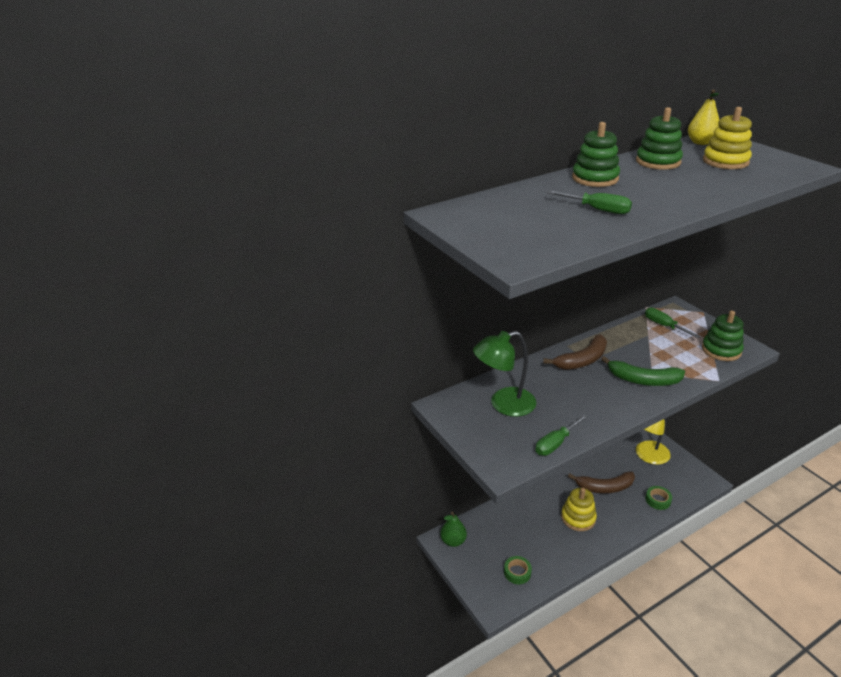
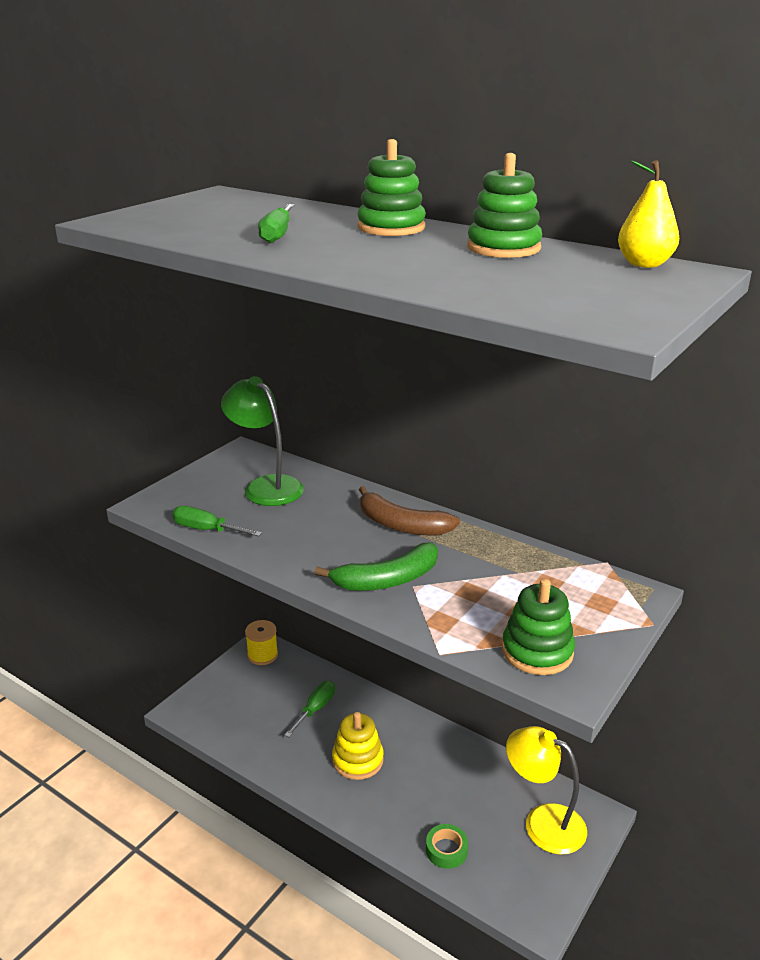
camera: 65 degrees right, 5 degrees down
(453, 541) = (262, 655): green pear -> yellow spool
(517, 572) = (237, 719): green tape -> none
(605, 487) = (435, 779): brown banana -> none
(643, 380) = (387, 580): green banana -> green banana turned 105 degrees counterclockwise
(664, 326) = (562, 585): green screwdriver -> green screwdriver (315, 709)
(725, 161) = (563, 279): yellow stacking toy -> none

